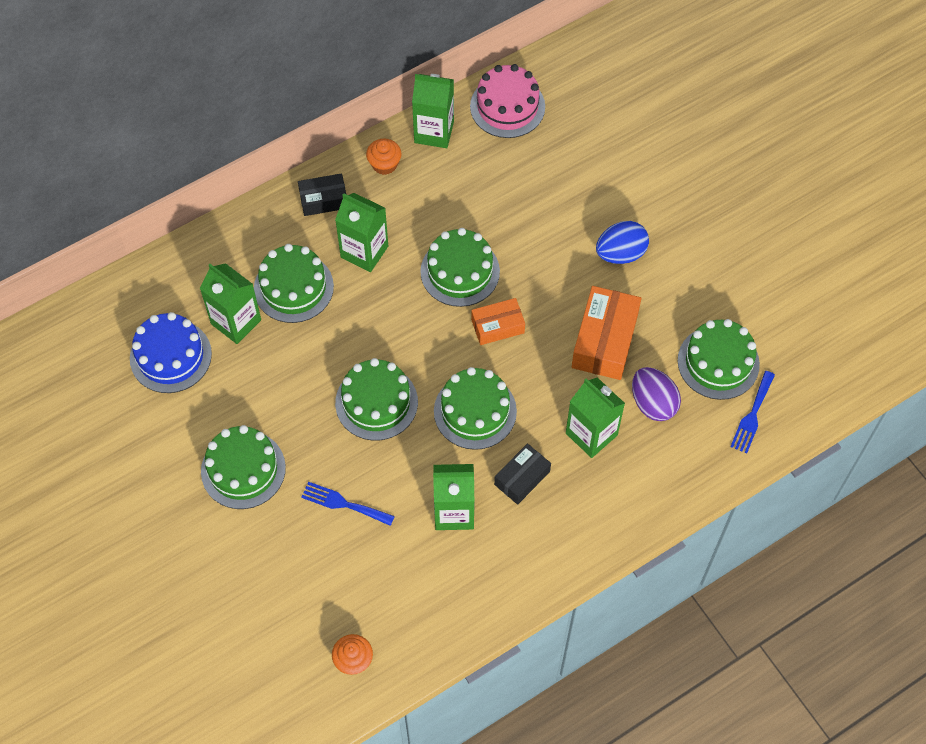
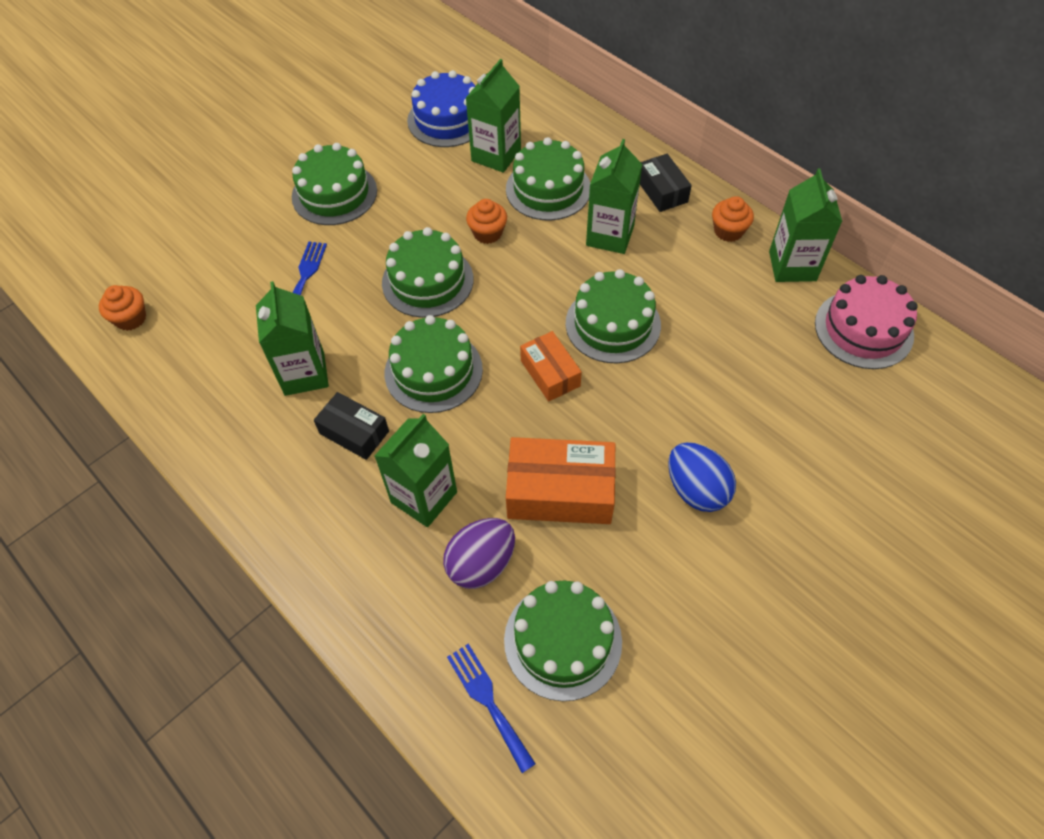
camera: 80 degrees right, 5 degrees down
(333, 346) = (487, 233): none -> orange cupcake
(752, 415) = (488, 701): blue fork -> blue fork turned 45 degrees clockwise

